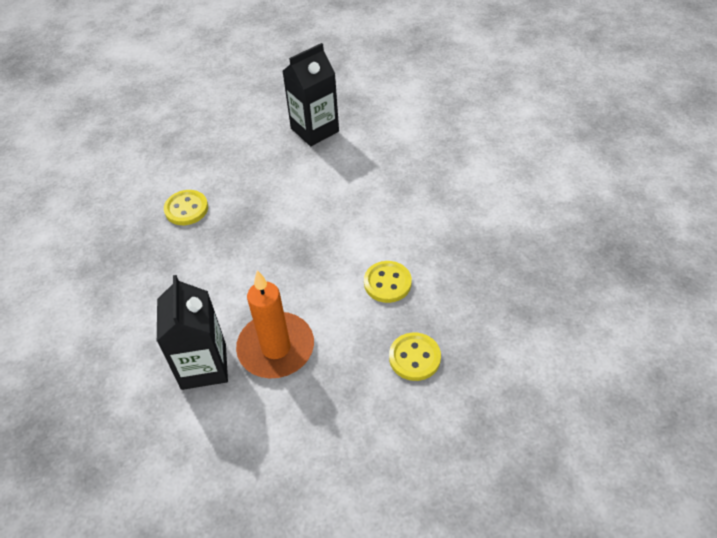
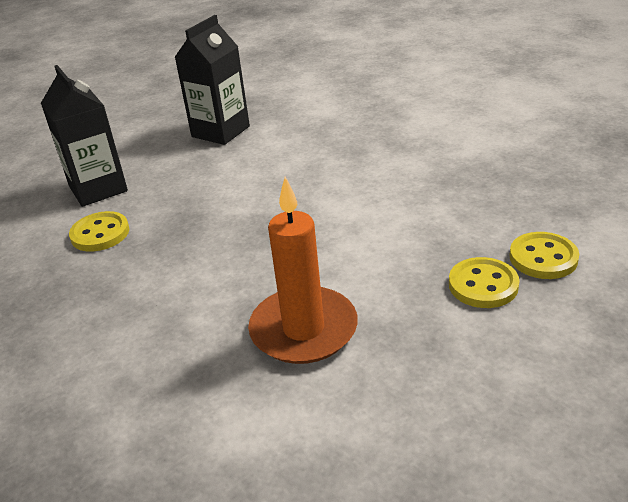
camera: 20 degrees left, 15 degrees down
(204, 366) = (216, 379): black carton -> black carton (98, 189)
(387, 283) = (398, 230): yellow button -> yellow button (543, 258)

